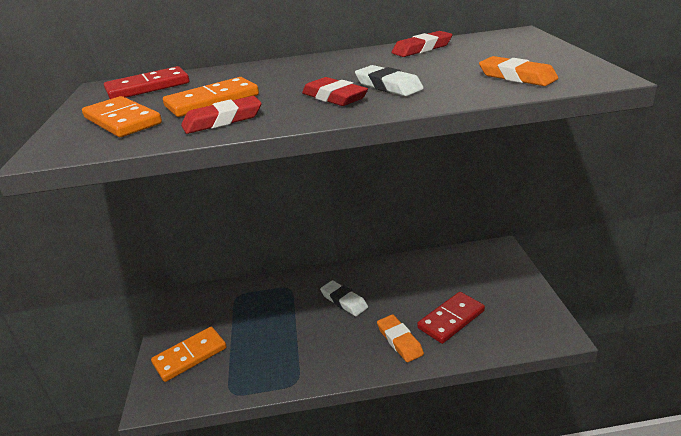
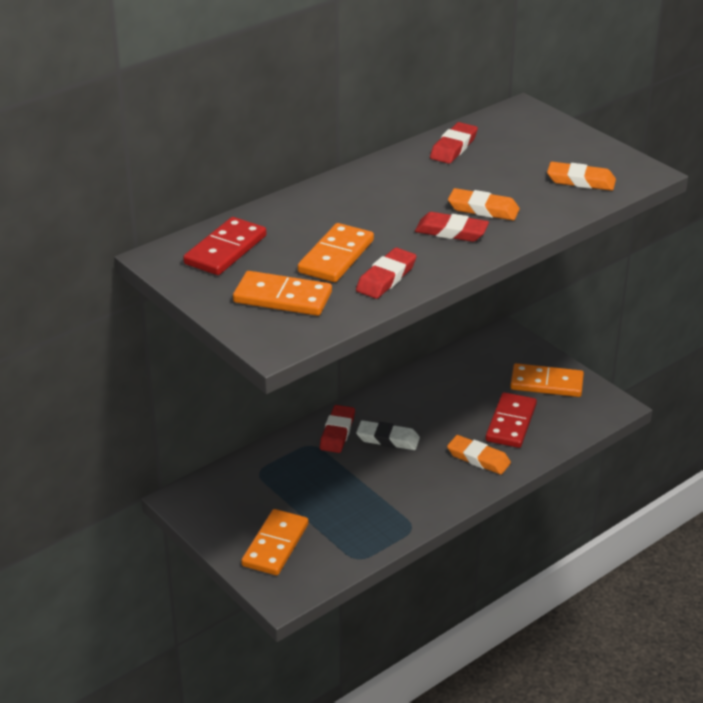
camera: 35 degrees left, 5 degrees up
(314, 284) = (337, 432): none -> red eraser
(388, 86) = (483, 209): white eraser -> orange eraser
(507, 295) = (546, 383): none -> orange domino

